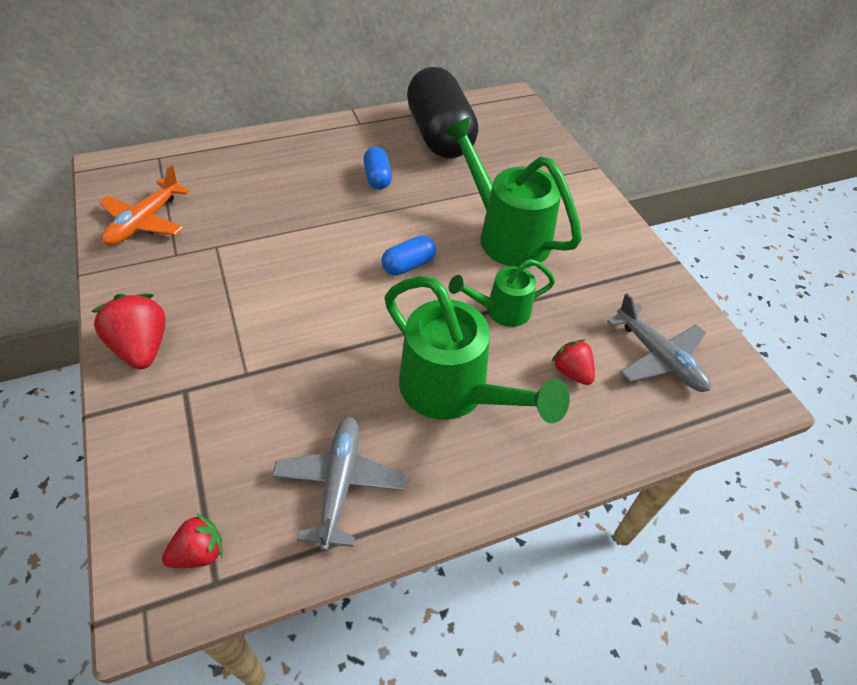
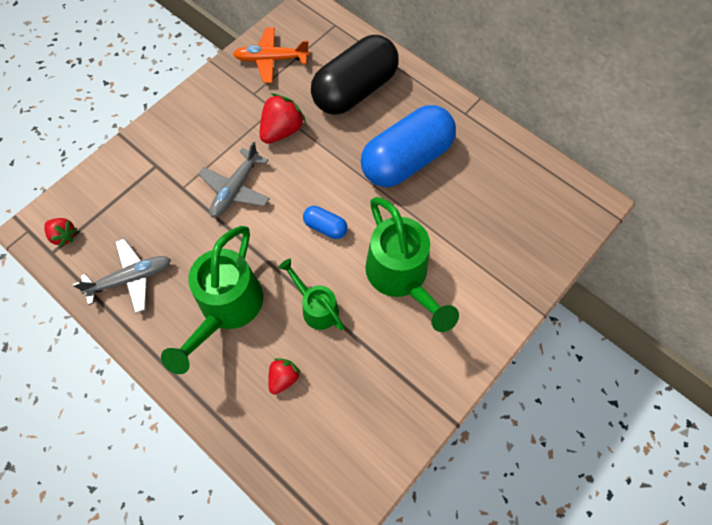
camera: 65 degrees right, 15 degrees up
(142, 347) = (174, 126): red strawberry -> red strawberry (282, 130)
(377, 178) = (406, 160): blue capsule -> blue capsule, size x2.34
(440, 136) = (492, 175): black capsule -> black capsule (355, 90)
(506, 235) = (401, 277): green watering can -> green watering can turned 135 degrees clockwise
(658, 357) = (331, 437): grey plane -> grey plane (235, 189)

